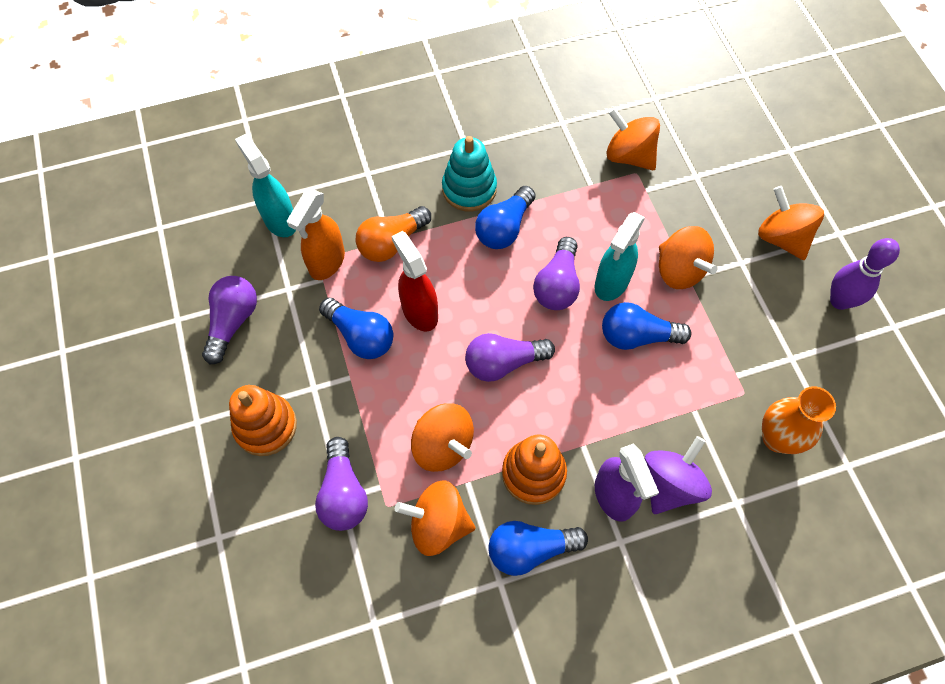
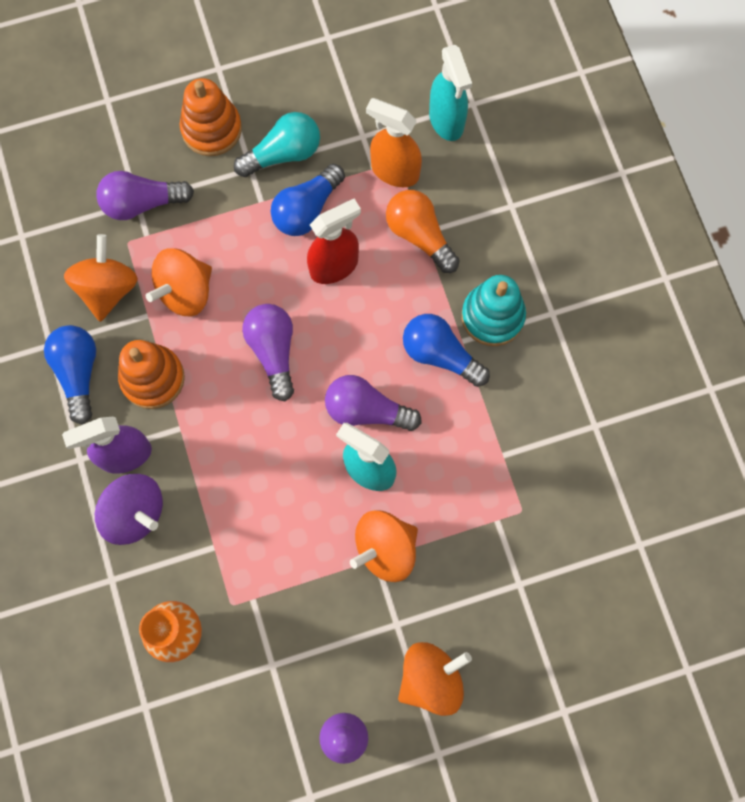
camera: 90 degrees right, 10 degrees up
(233, 322) = (324, 88): purple light bulb -> none
(280, 220) = (446, 120): turquoise spray bottle -> turquoise spray bottle turned 105 degrees clockwise
(300, 358) = (283, 154): none -> turquoise light bulb
(629, 156) = (547, 504): orange spinning top -> none
(637, 336) = (302, 493): blue light bulb -> none

